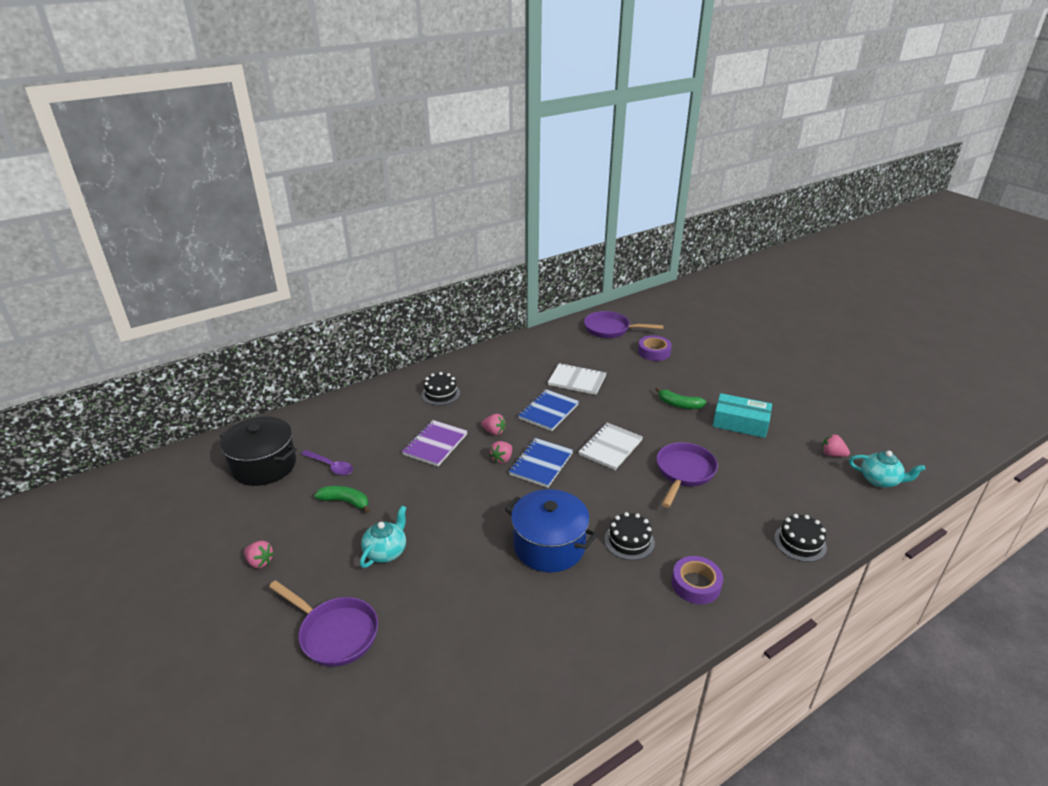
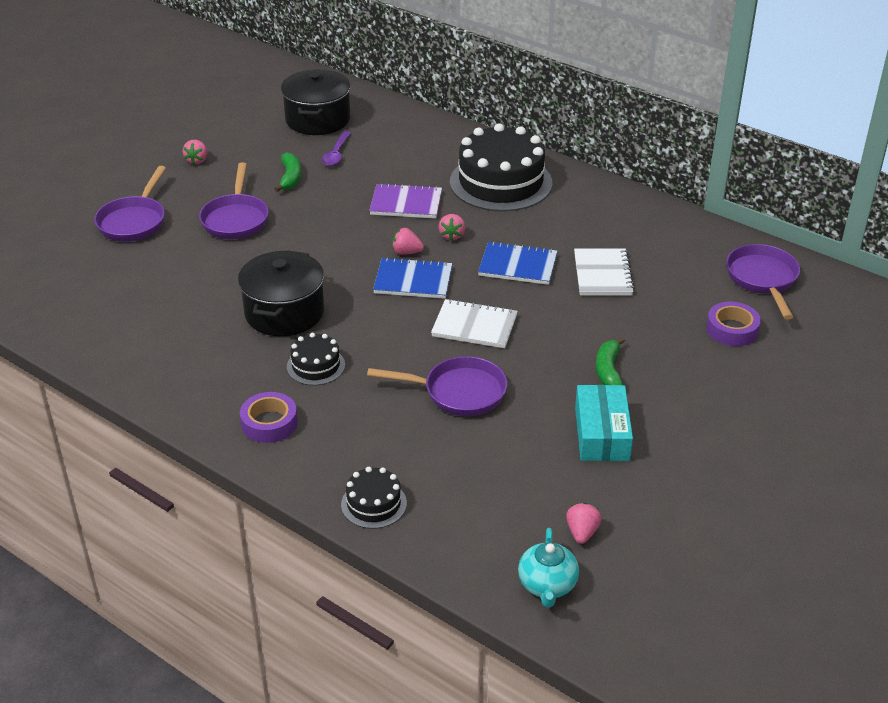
camera: 70 degrees right, 5 degrees up
(386, 551) = (235, 219): turquoise teapot -> purple pan
(440, 394) = (501, 182): black cake -> black cake, size x2.11
(549, 546) = (284, 312): blue pot -> black pot

